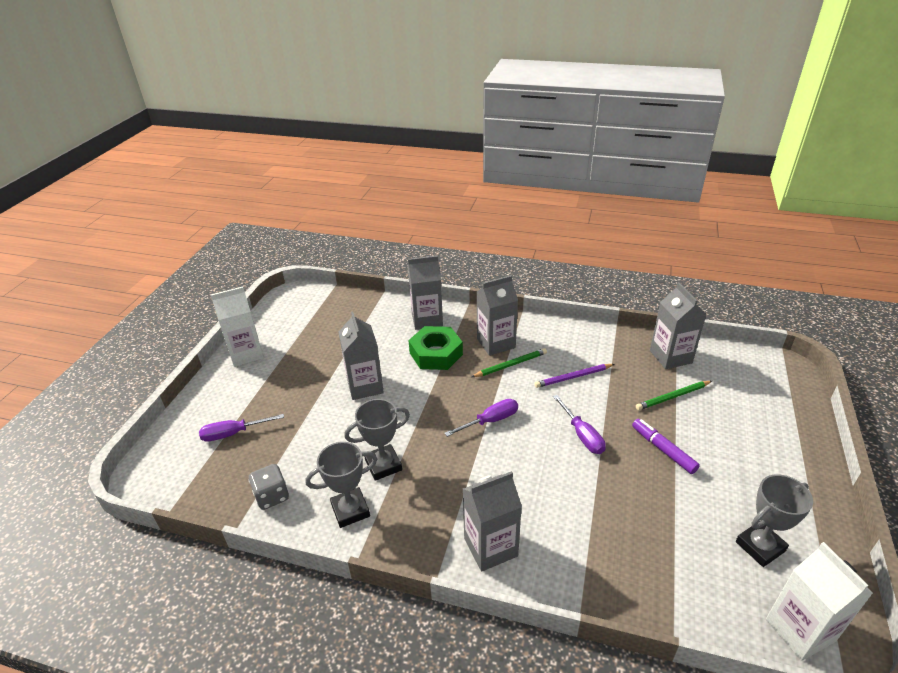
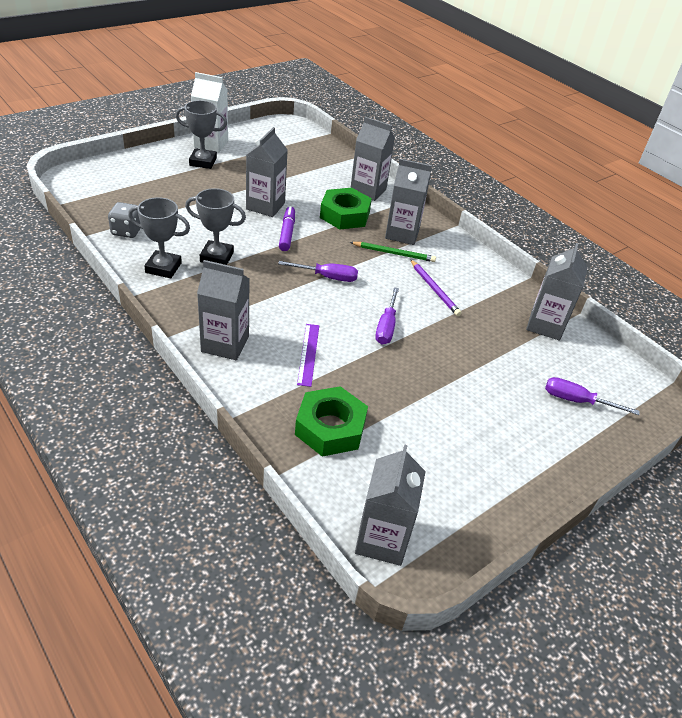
camera: 30 degrees right, 5 degrees up
(233, 433) = (146, 184): purple screwdriver -> purple screwdriver (576, 401)
(561, 504) = (308, 354): none -> purple ruler
(573, 377) = (434, 289): purple pencil -> purple pencil turned 135 degrees counterclockwise
(654, 560) = (330, 428): none -> green nut
(663, 450) = (440, 375): purple marker -> purple marker (287, 233)
(673, 397) = (503, 350): green pencil -> none
(760, 546) = (428, 478): grey trophy -> grey trophy (203, 162)
(800, 630) = (382, 539): white carton -> grey carton

